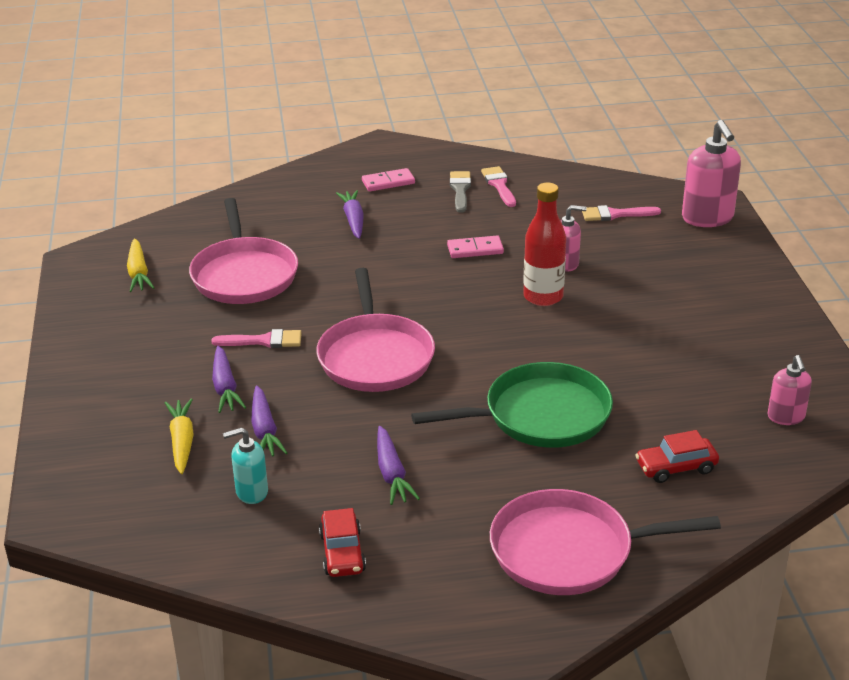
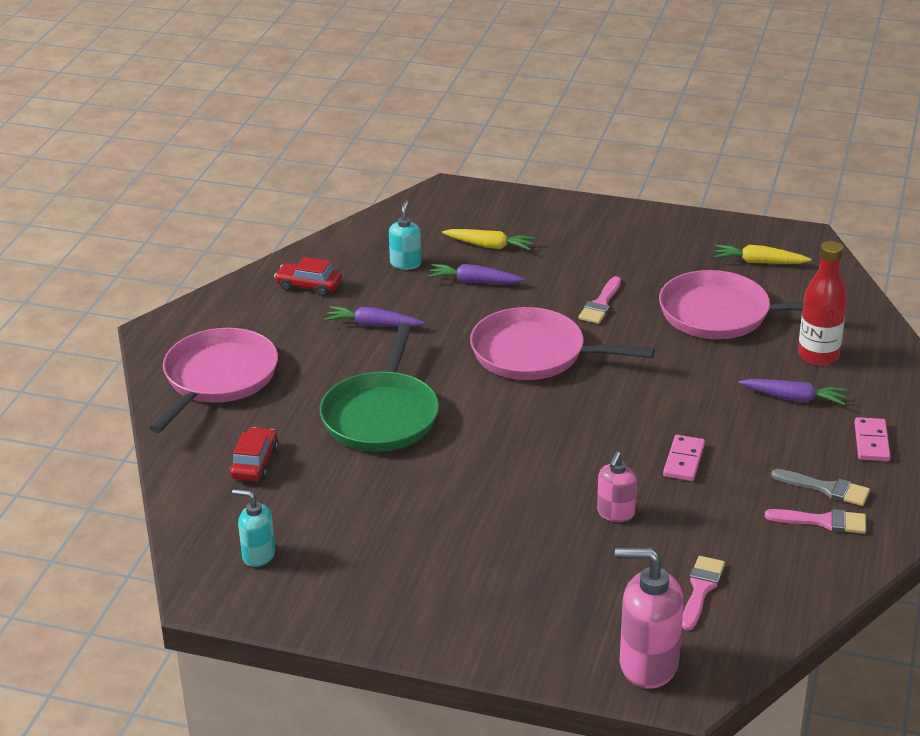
camera: 115 degrees right, 0 degrees up
(225, 387) = (546, 275): purple carrot -> none
(543, 297) = (562, 476): red bottle -> red bottle (818, 355)
(786, 417) = (258, 555): pink soap dispenser -> turquoise soap dispenser

